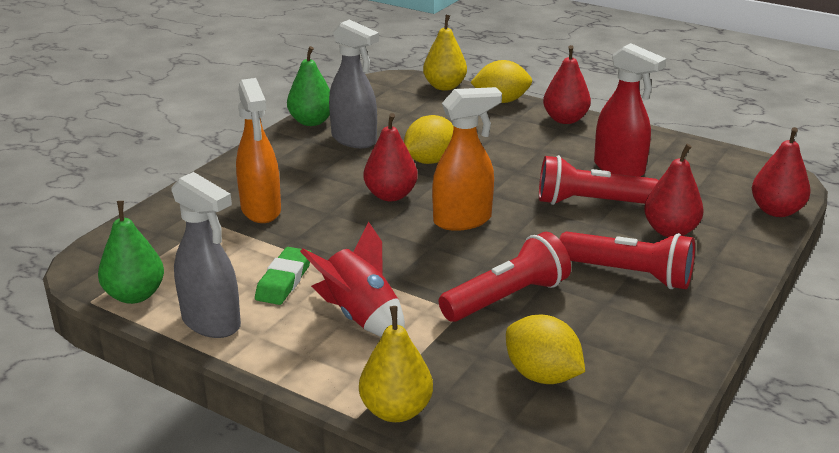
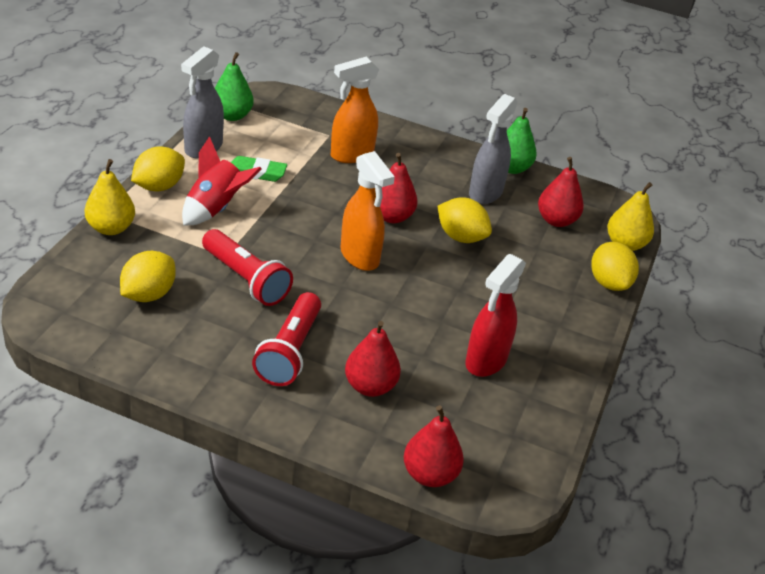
camera: 75 degrees right, 10 degrees up
(300, 365) = (159, 186): none -> yellow lemon
(565, 119) = (585, 328): red pear -> red pear (556, 220)
(591, 202) = (411, 336): red flashlight -> none

